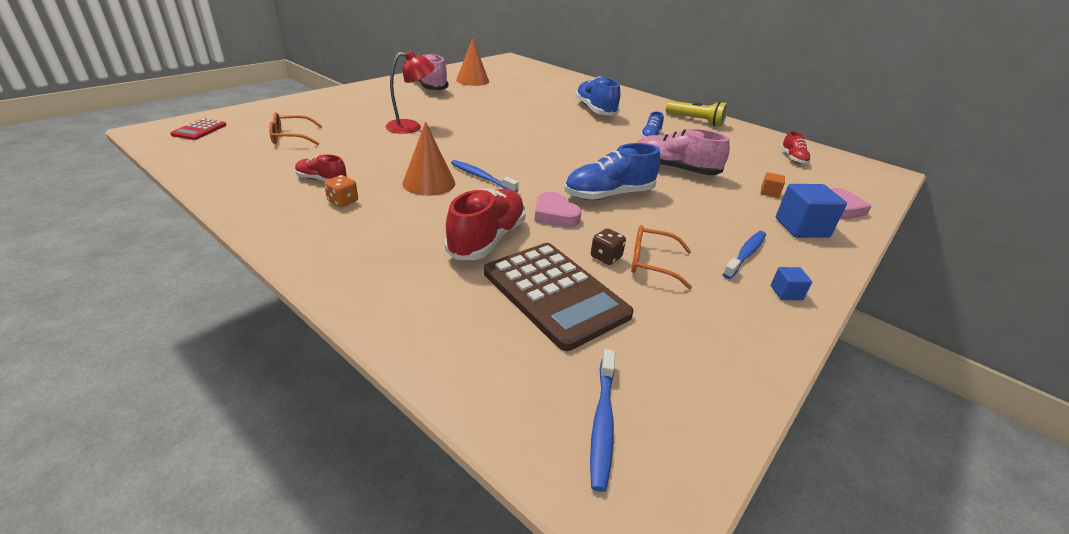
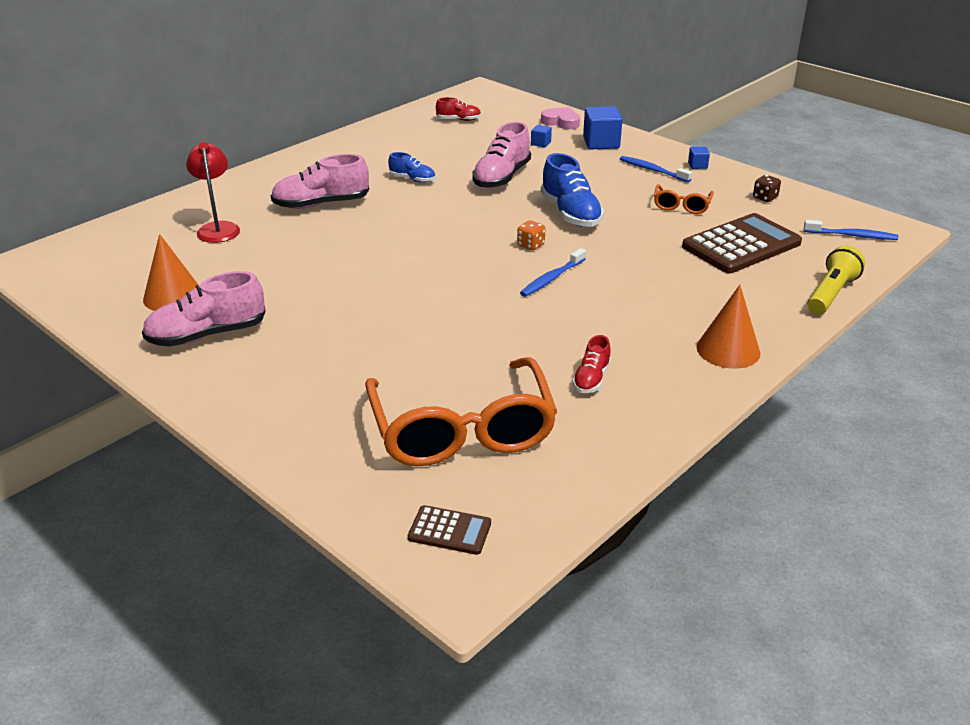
camera: 85 degrees left, 0 degrees up
(199, 130) = (449, 531): red calculator -> brown calculator
(291, 137) = (462, 431): orange glasses -> orange glasses, size x2.20
(343, 202) = (638, 356): orange dice -> orange dice (530, 245)
(411, 127) = (404, 335): red lamp -> red lamp (218, 228)
(429, 183) = (576, 309): orange cone -> orange cone (728, 350)
(487, 239) = (677, 273): red shoe -> none
(555, 214) = (620, 241): pink heart -> none
(595, 110) = (321, 204): blue shoe -> pink shoe
(606, 257) = (682, 223): brown dice -> brown dice (765, 198)
(695, 121) = (355, 149): yellow flashlight -> yellow flashlight (831, 294)
(769, 193) = (540, 143): orange cube -> blue cube

